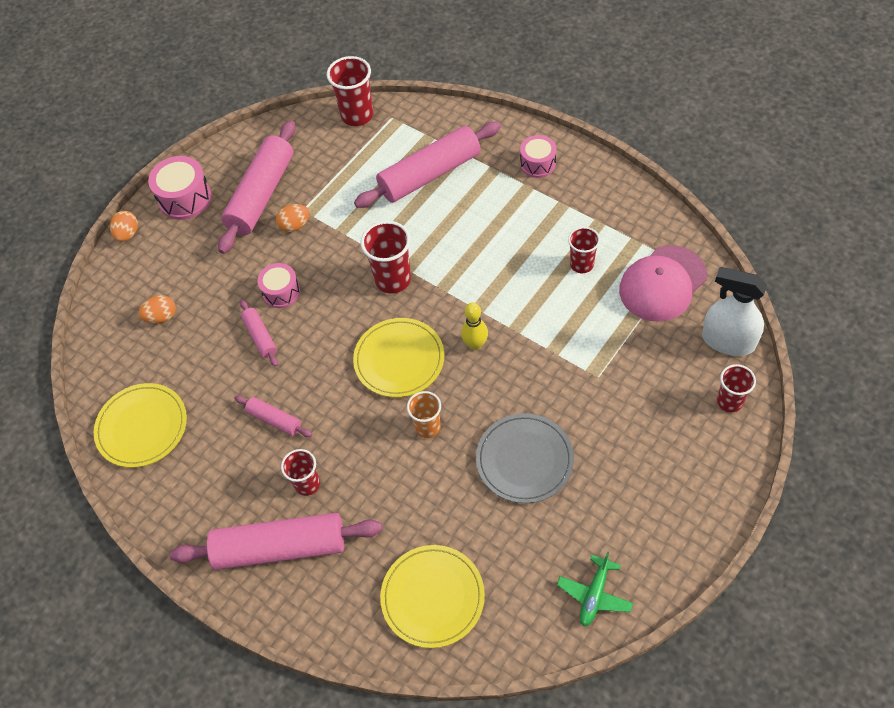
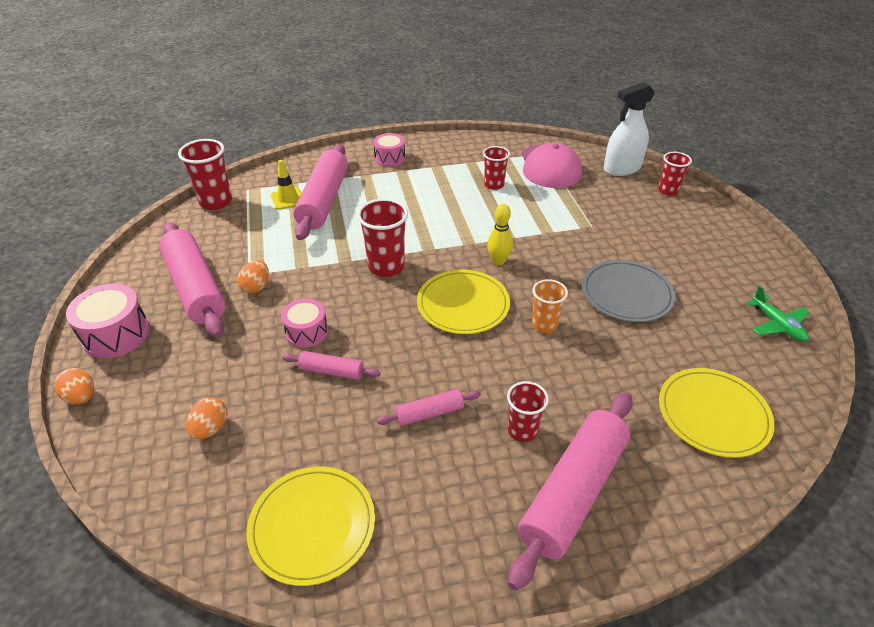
camera: 55 degrees left, 15 degrees down
(407, 152) = (288, 199): none -> yellow traffic cone

